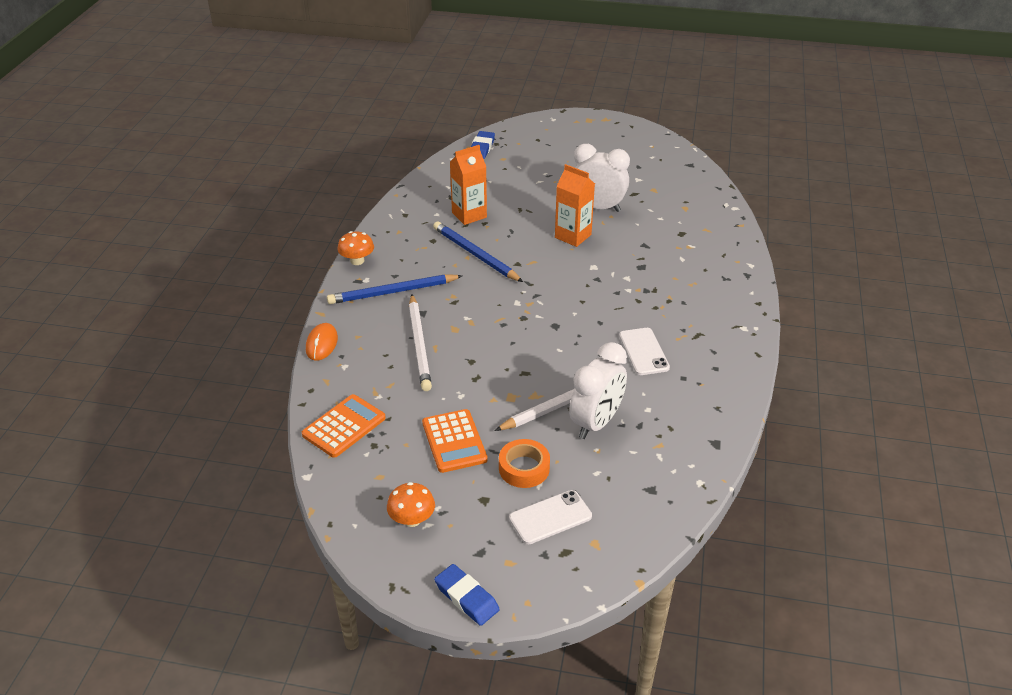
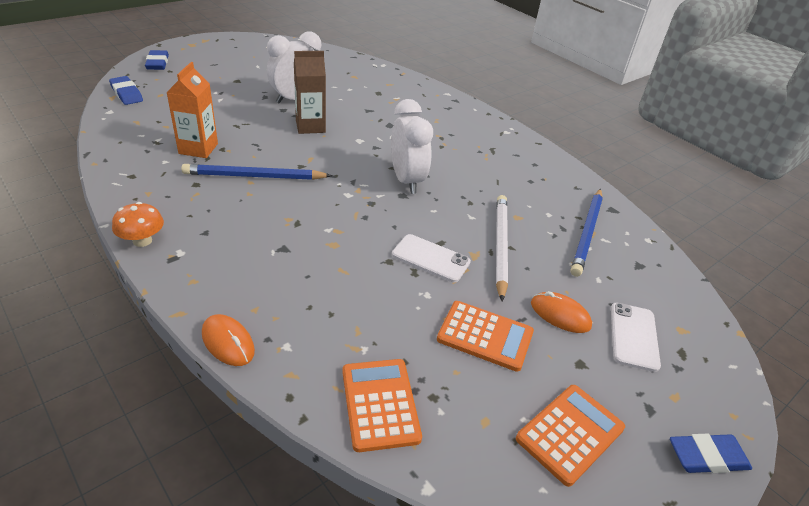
camera: 55 degrees left, 0 degrees up
(393, 292) = (227, 247): blue pencil -> blue pencil (587, 233)
(412, 519) = (570, 433): orange mushroom -> orange calculator
(420, 344) = (326, 277): white pencil -> none
(524, 468) = (560, 315): orange tape -> orange mouse
(538, 129) = (157, 63): none -> blue eraser
(573, 236) = (310, 126): orange carton -> brown carton
(596, 423) = (540, 245): white clock -> white clock (407, 180)
(643, 352) = (483, 178): white phone -> white phone (430, 258)

